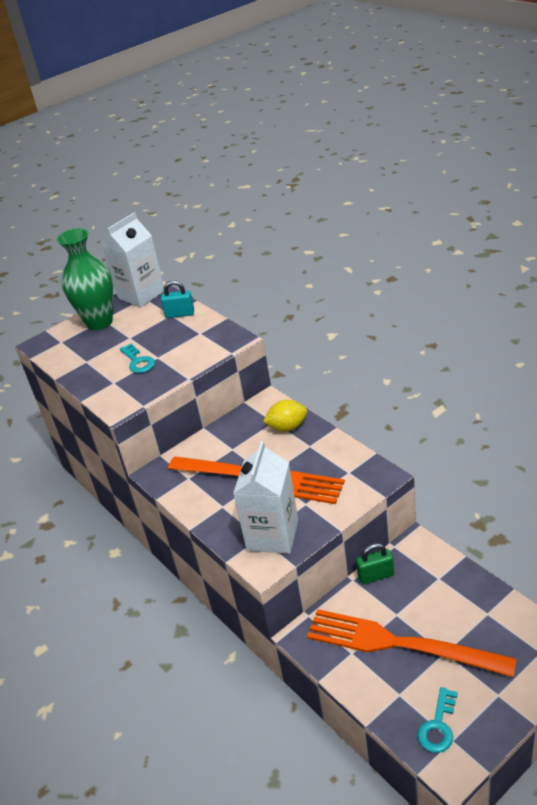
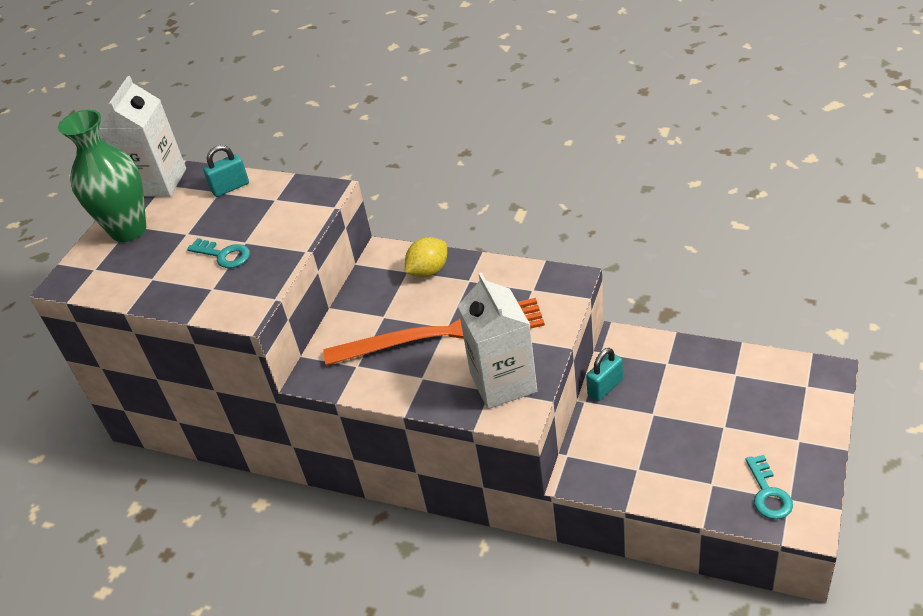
camera: 30 degrees left, 5 degrees up
(376, 576) = (605, 387): green padlock -> turquoise padlock
(401, 644) = (678, 438): orange fork -> none

